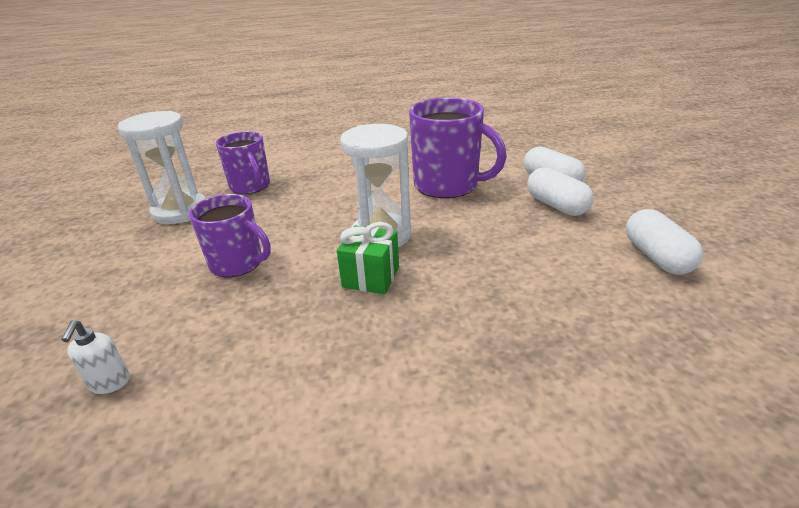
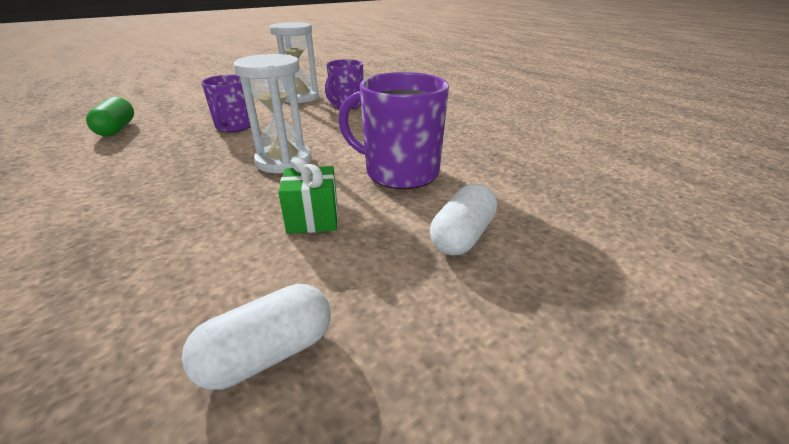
camera: 65 degrees right, 0 degrees up
(110, 383) = (117, 129): white soap dispenser -> green capsule
(371, 277) = (216, 170): green gift -> green gift (313, 219)
(448, 185) = (399, 172): purple mug -> purple mug turned 105 degrees clockwise
(556, 205) = (390, 247): white capsule -> none

